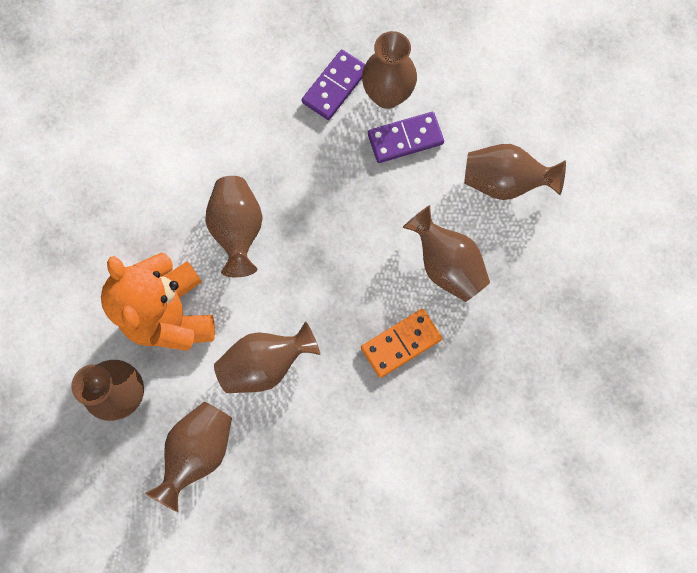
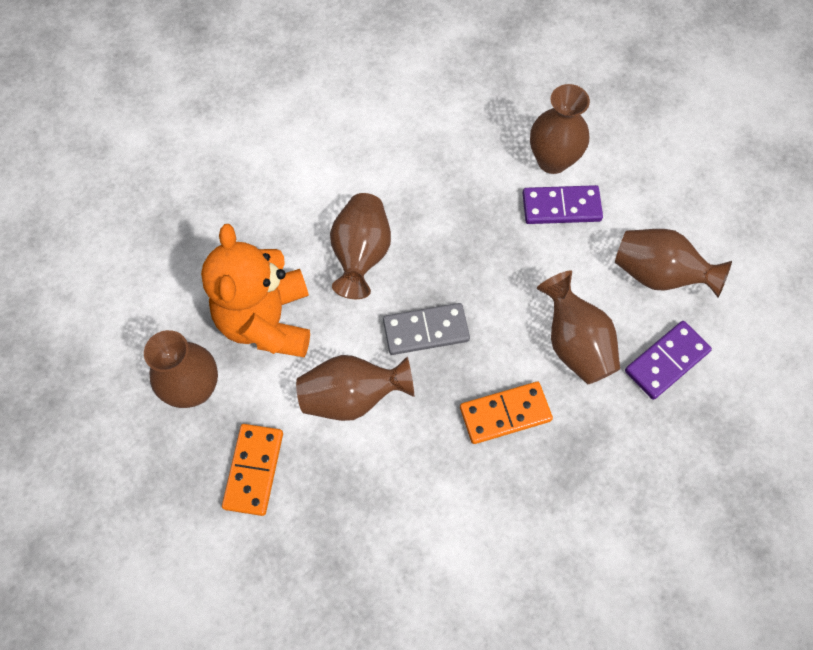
camera: 15 degrees right, 10 degrees down
(199, 451) = (254, 470): brown vase -> orange domino
(314, 286) = (426, 330): none -> grey domino
(335, 86) = (500, 140): purple domino -> purple domino (666, 361)

